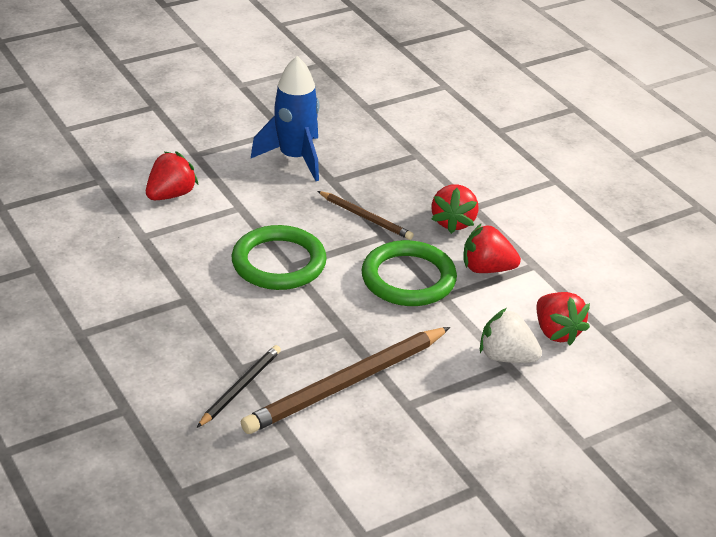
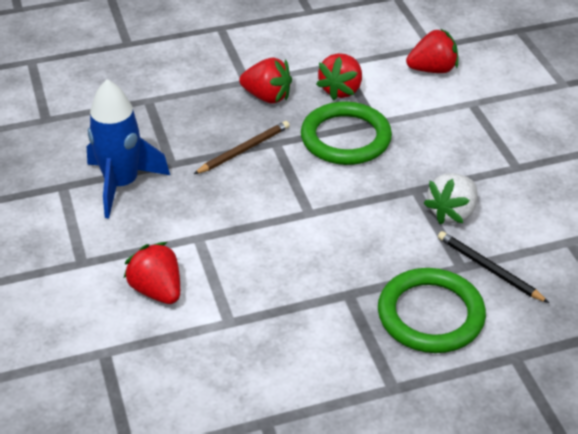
camera: 75 degrees left, 5 degrees up
(279, 263) = (303, 219): green ring -> green ring (430, 315)
(346, 384) = (488, 199): brown pencil -> none
(506, 357) = (461, 102): white strawberry -> white strawberry (452, 213)

